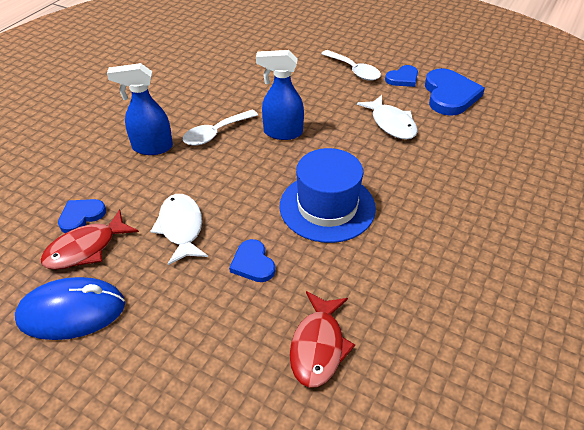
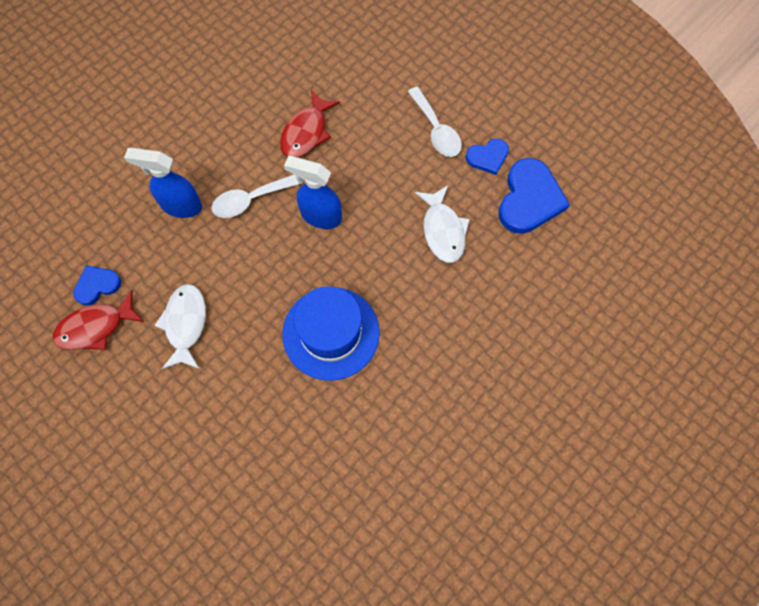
camera: 15 degrees right, 25 degrees up
(72, 312) = (73, 396): blue mouse -> none
(253, 263) = (239, 384): blue heart -> none
(318, 346) = (268, 488): red fish -> red fish (306, 132)

